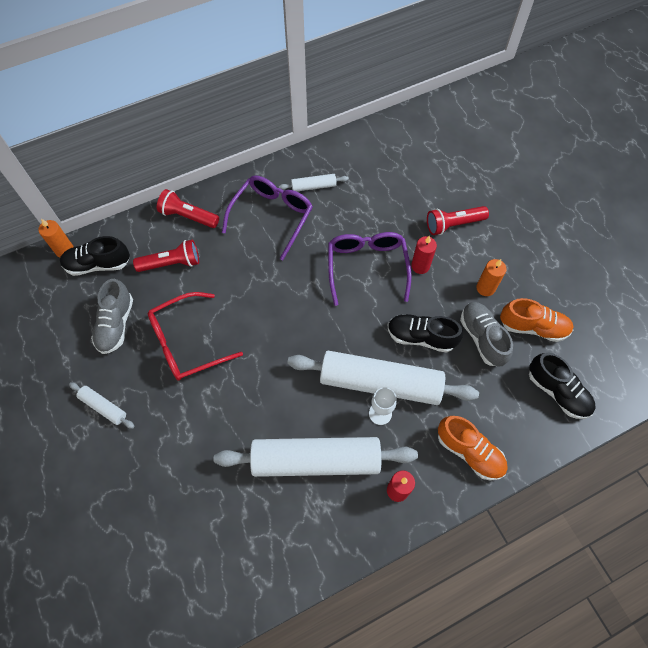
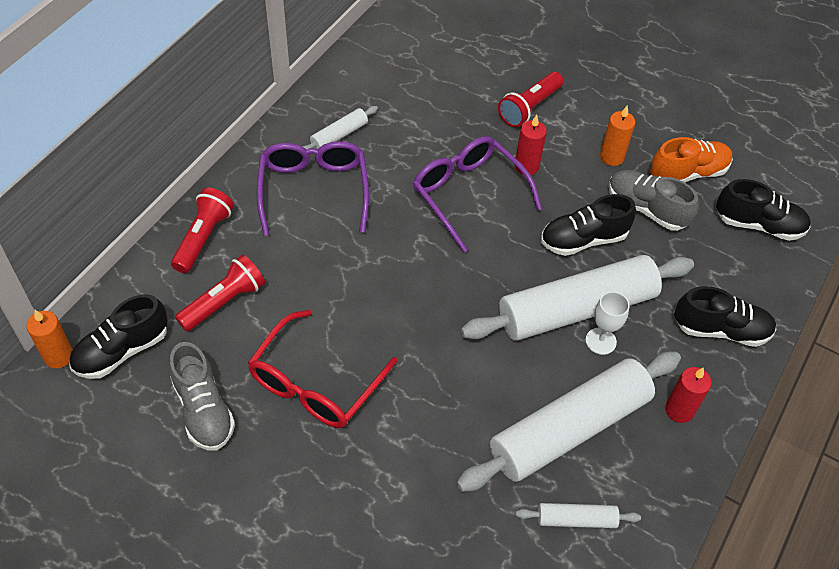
camera: 35 degrees left, 10 degrees down
(103, 407) = (262, 515): white rolling pin -> white rolling pin (576, 519)
(188, 216) = (203, 237): red flashlight -> red flashlight turned 120 degrees clockwise
(469, 452) = (720, 330): orange shoe -> black shoe

